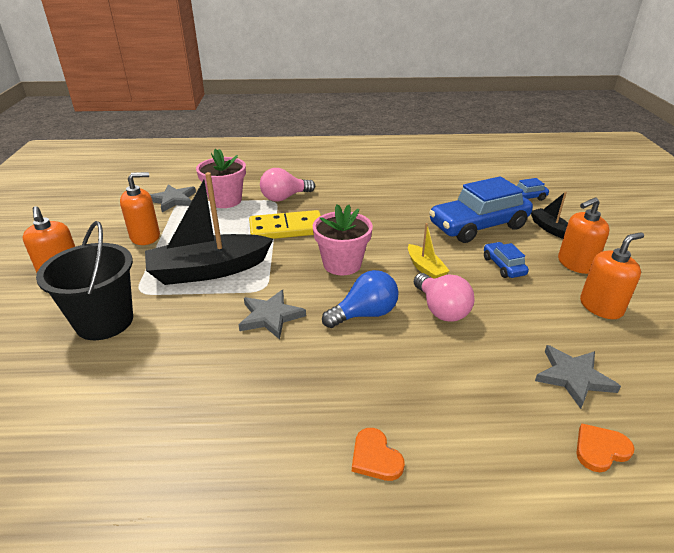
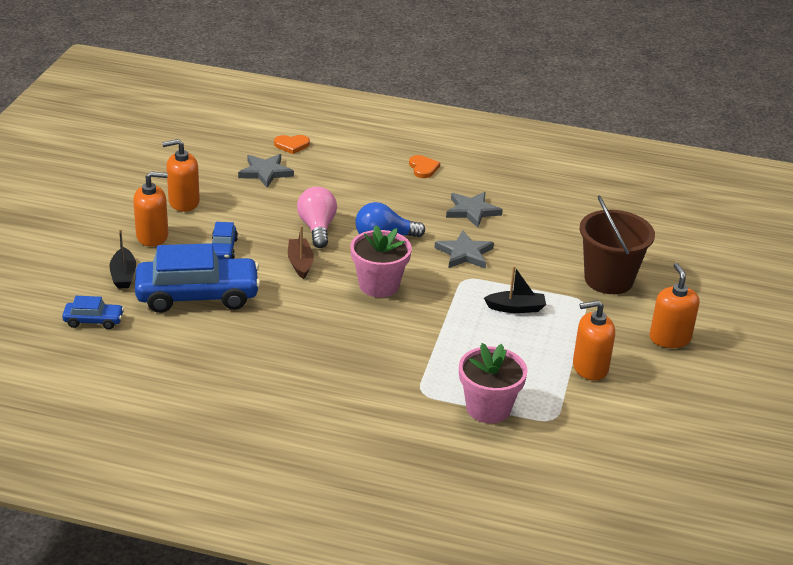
camera: 165 degrees left, 0 degrees up
(104, 321) = (608, 280): black bucket -> brown bucket
(173, 200) = (562, 426): grey star -> grey star (472, 211)
(209, 270) = (516, 308): black boat -> black boat, size x0.47
(284, 197) = (406, 395): pink light bulb -> none
(286, 229) = (420, 342): yellow domino -> none
(425, 268) = (300, 263): yellow boat -> brown boat

